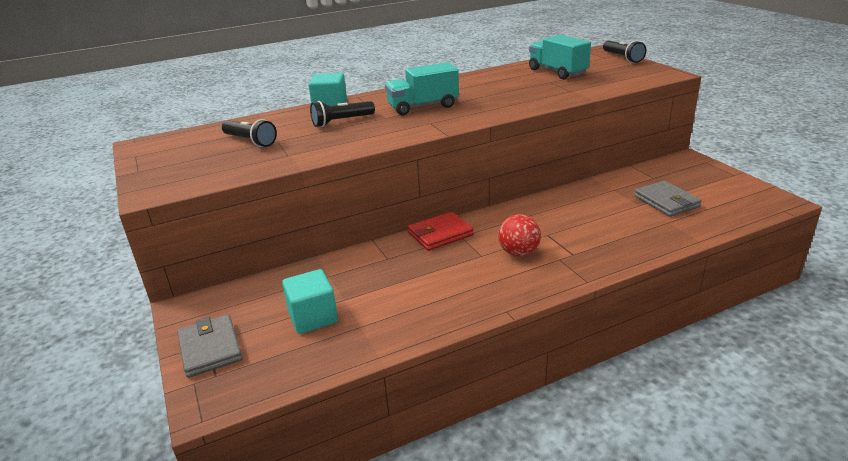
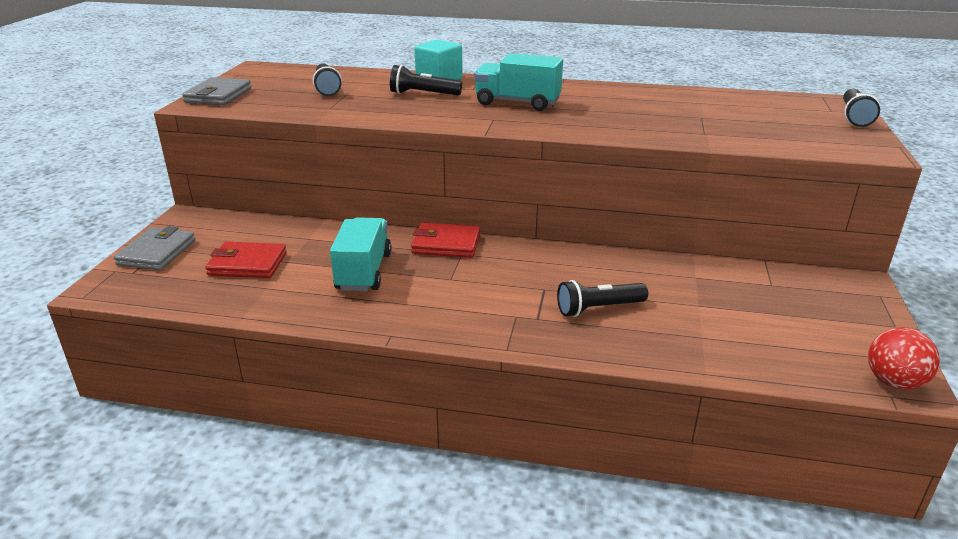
camera: 35 degrees right, 0 degrees up
(313, 317) = (247, 264): turquoise cube -> red wallet
(518, 252) = (487, 292): red ball -> red ball (894, 382)
(557, 72) = (733, 110): turquoise truck -> turquoise truck (363, 272)
(595, 232) = (598, 308): none -> black flashlight
(666, 202) = (739, 316): grey wallet -> grey wallet (218, 95)

